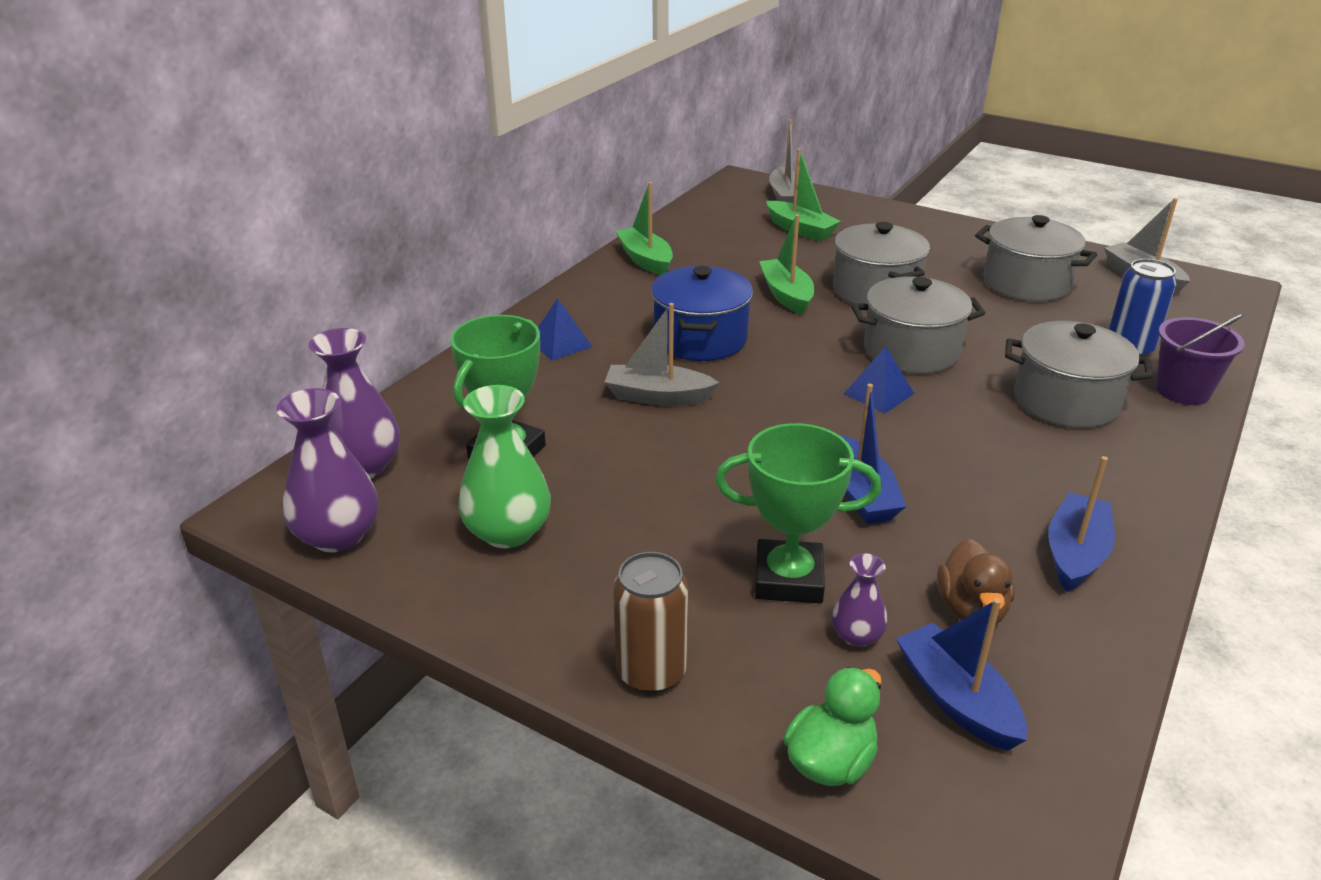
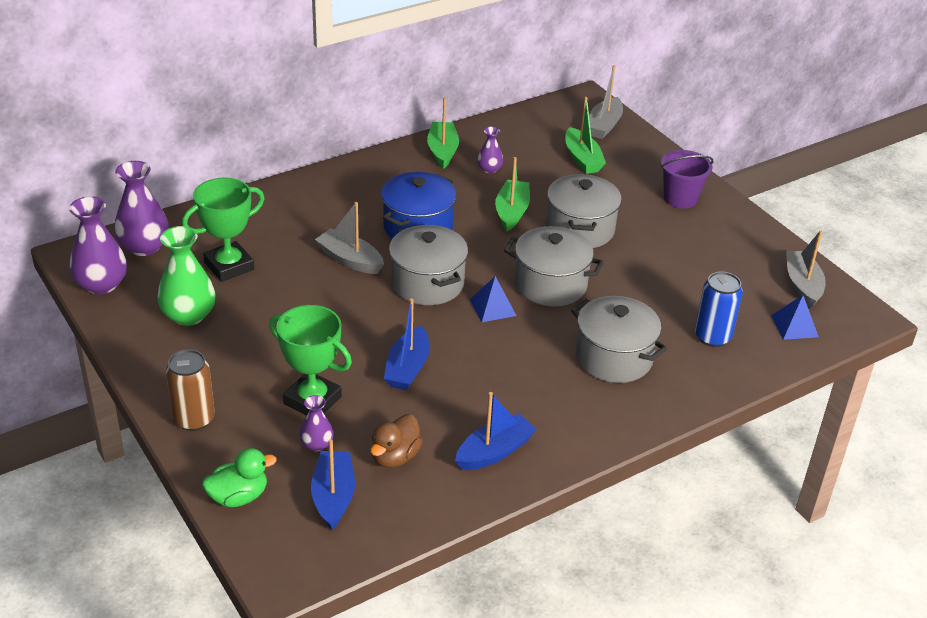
camera: 25 degrees right, 5 degrees up
(560, 344) = (325, 200): blue pyramid -> blue pyramid (794, 326)
(715, 263) = (489, 169): none -> purple vase
(1026, 283) = (702, 260): grey pot -> grey pot (427, 283)
(1182, 391) = (708, 380): purple bucket -> purple bucket (680, 198)

